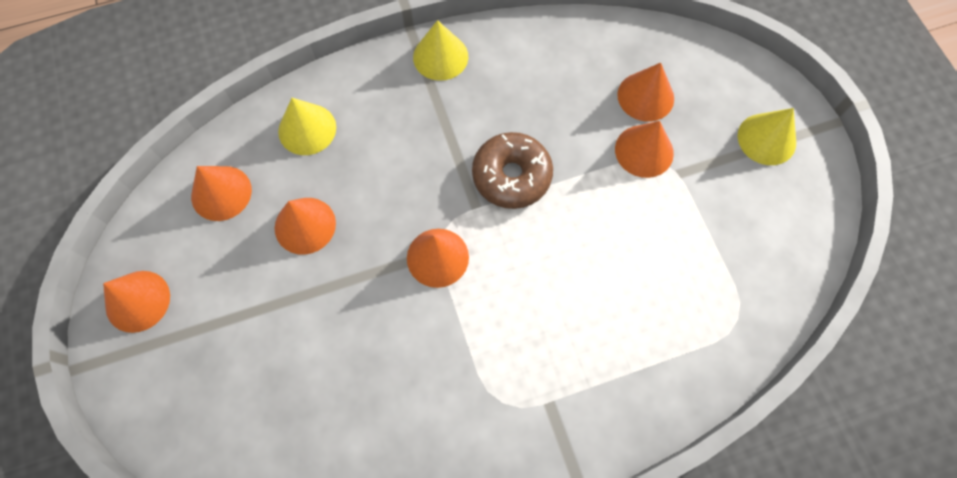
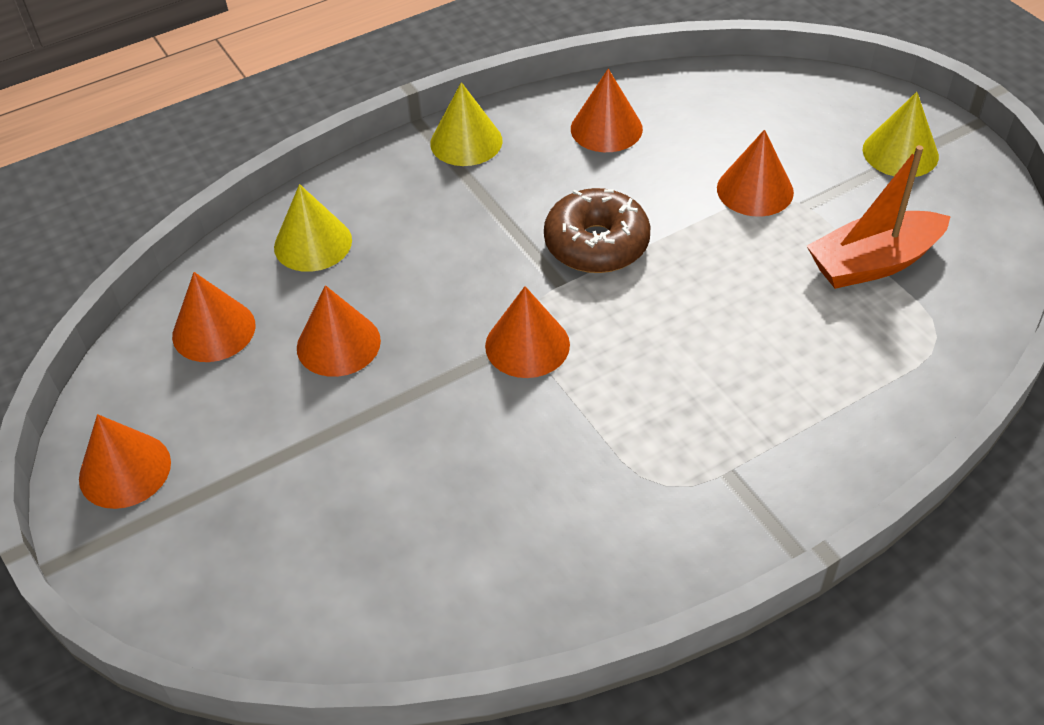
camera: 10 degrees left, 20 degrees down
(645, 96) = (737, 137): orange cone -> orange cone (606, 128)
(712, 240) = (873, 263): none -> orange boat

